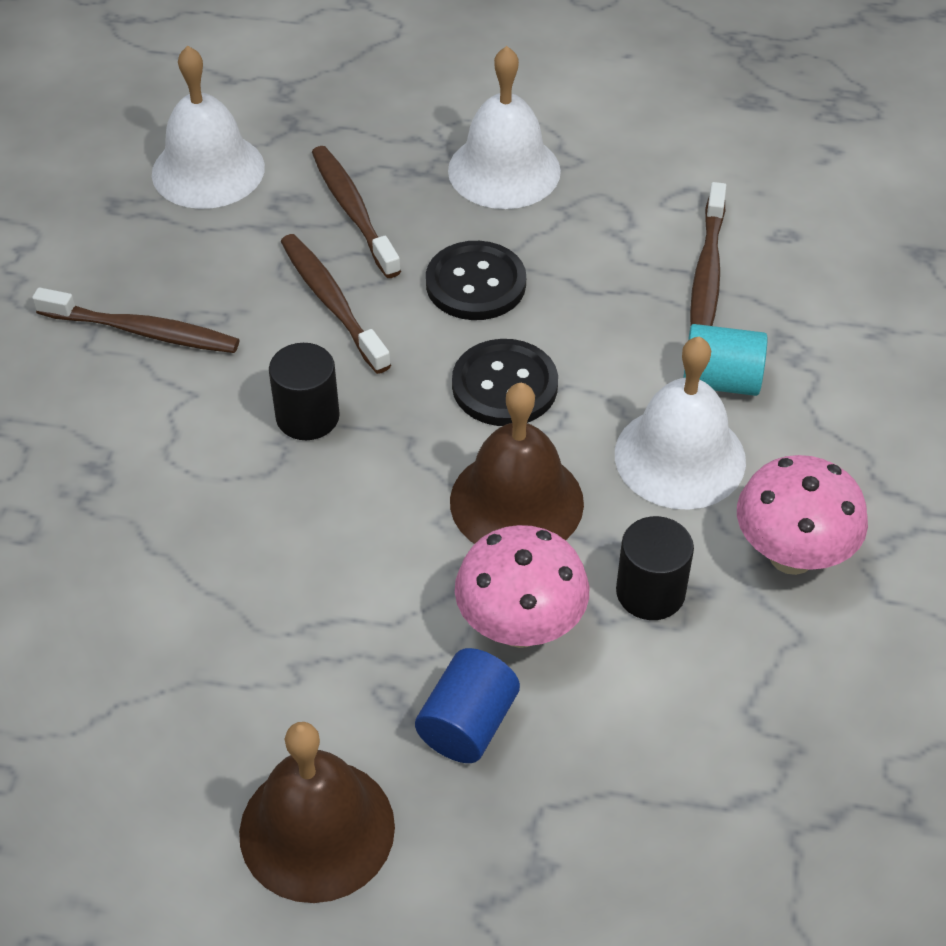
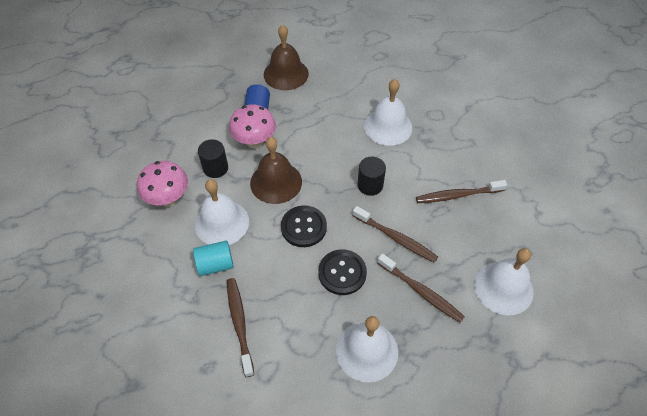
camera: 155 degrees right, 5 degrees up
(157, 538) = (388, 126): none -> white bell

